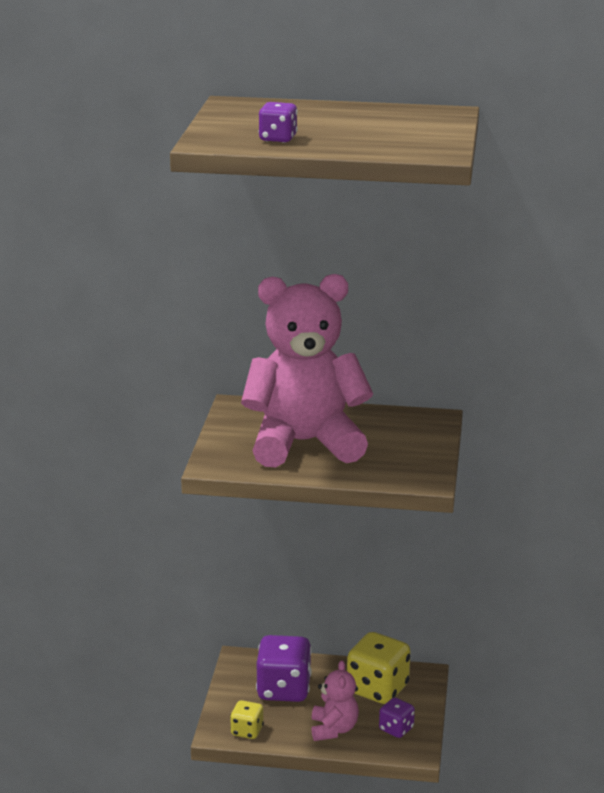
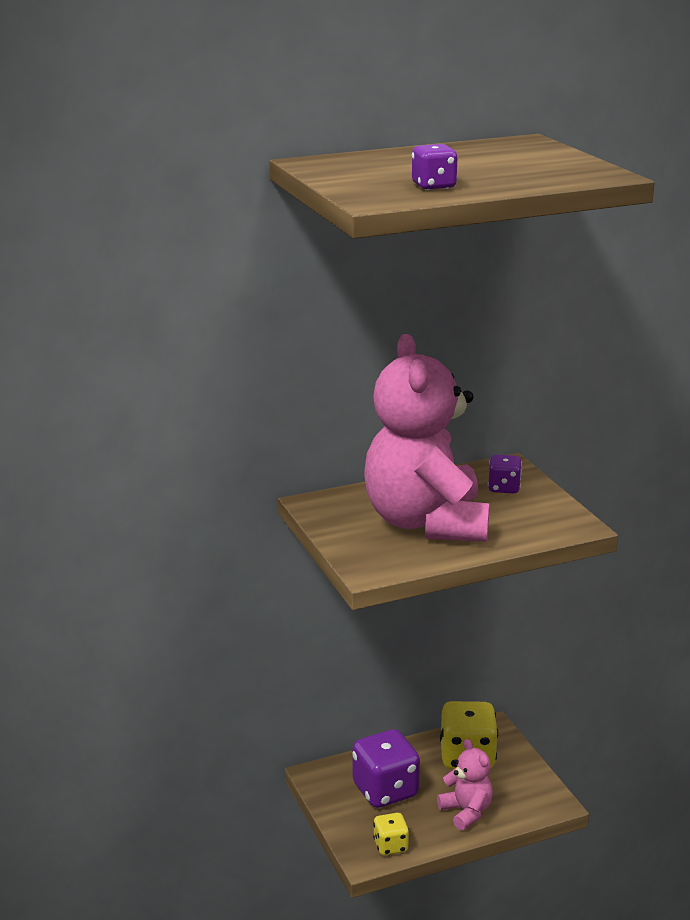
camera: 30 degrees left, 0 degrees up
(304, 443) = (426, 522): pink teddy bear -> pink teddy bear turned 60 degrees counterclockwise
(396, 729) = (519, 789): purple dice -> purple dice (504, 488)

